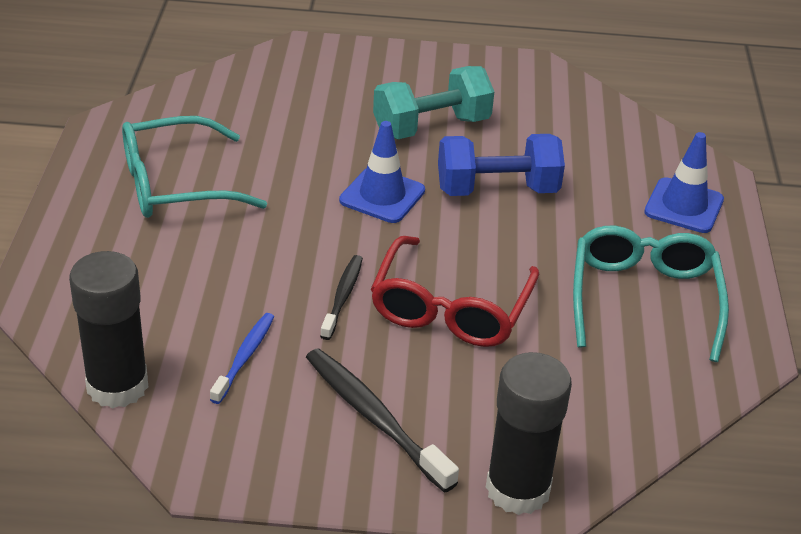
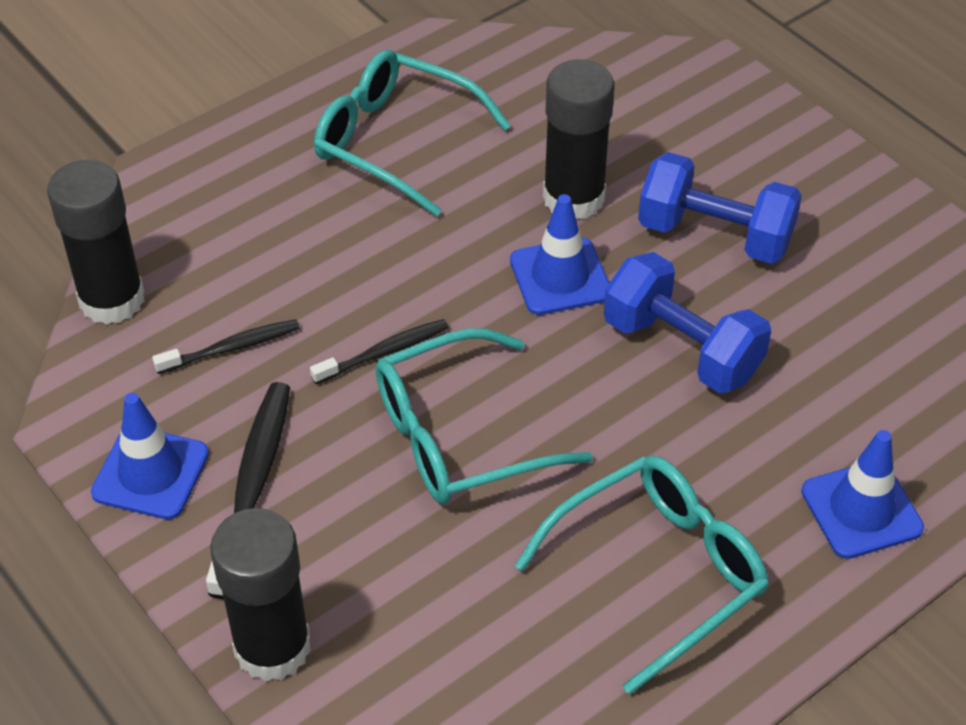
camera: 50 degrees right, 10 degrees up
(244, 357) = (231, 348): blue toothbrush -> black toothbrush
(301, 460) = (150, 473): none -> blue traffic cone
(329, 153) = (573, 198): none -> black glue stick
(431, 127) = (715, 235): turquoise dumbbell -> blue dumbbell
(451, 308) = (461, 435): red glasses -> turquoise glasses

